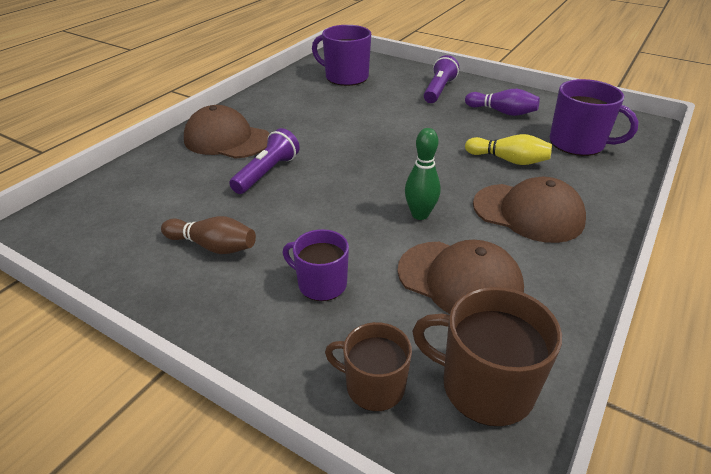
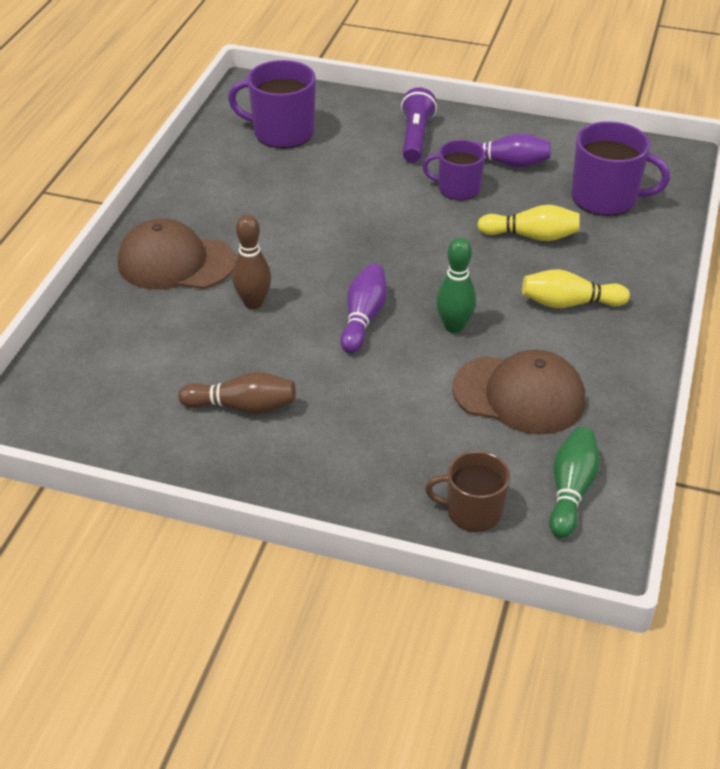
camera: 15 degrees left, 5 degrees up
(267, 173) = (253, 303): purple flashlight -> brown bowling pin
(321, 284) = (381, 426): purple mug -> purple mug (457, 188)
(347, 196) = (363, 318): none -> purple bowling pin
(485, 386) = (571, 491): brown mug -> green bowling pin
(528, 213) = (569, 303): brown cap -> yellow bowling pin

